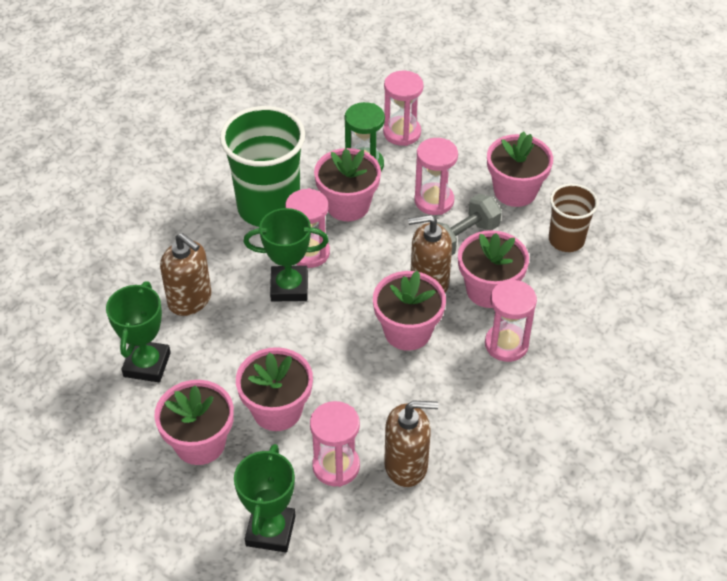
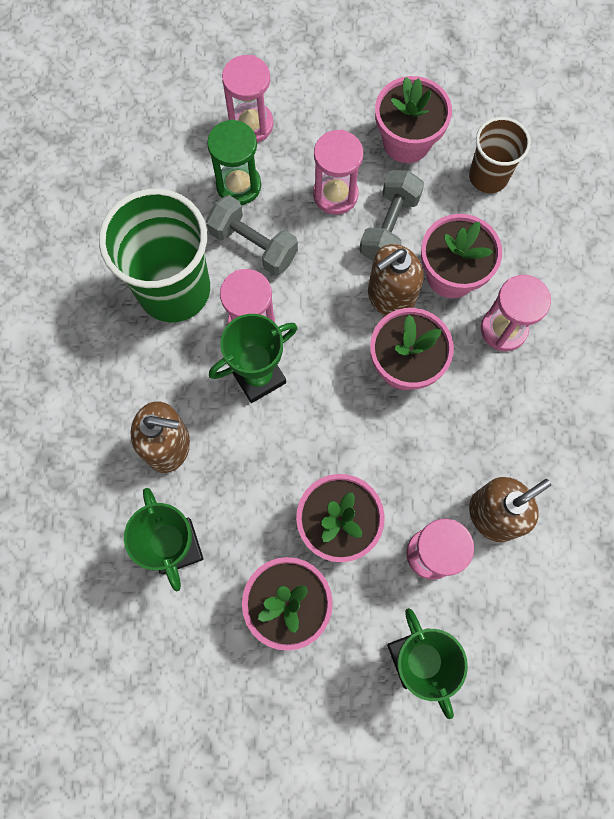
camera: 30 degrees left, 25 degrees up
(348, 205) = (253, 245): pink flower pot -> grey dumbbell

